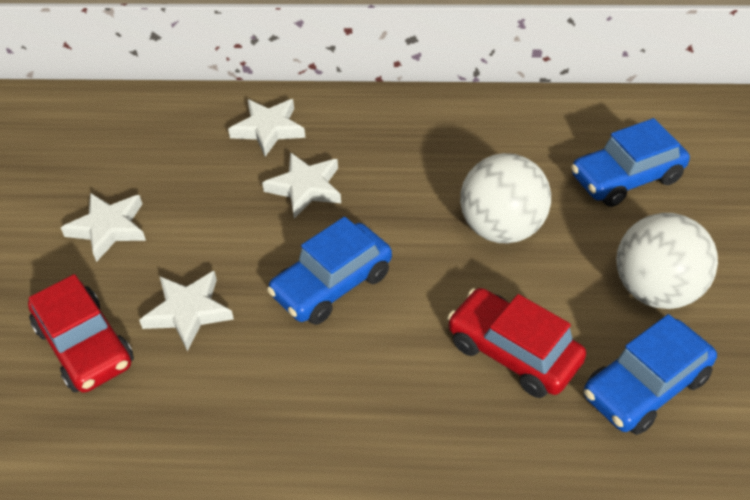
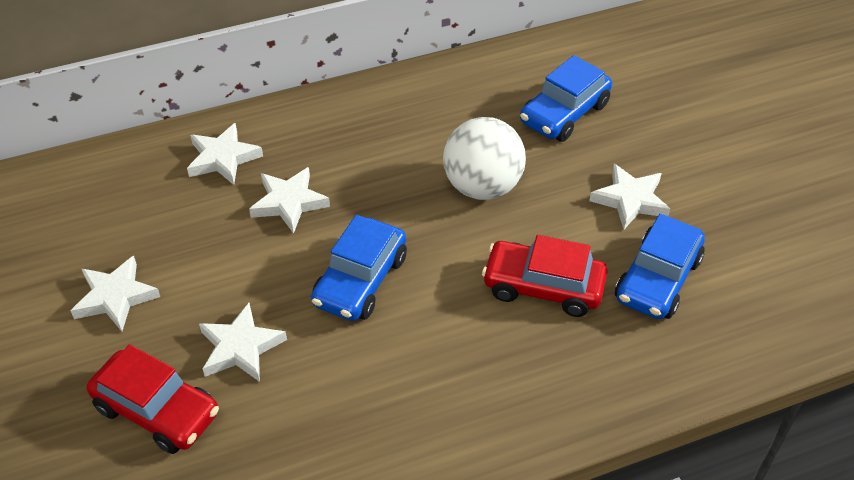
camera: 25 degrees left, 0 degrees up
(655, 290) = (630, 200): white ball -> white star

